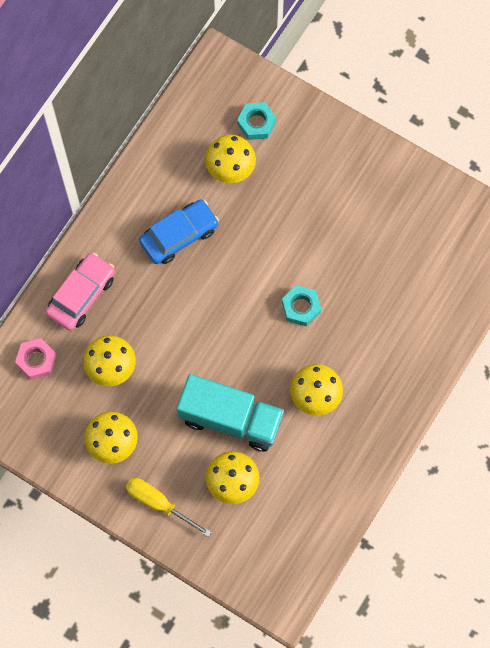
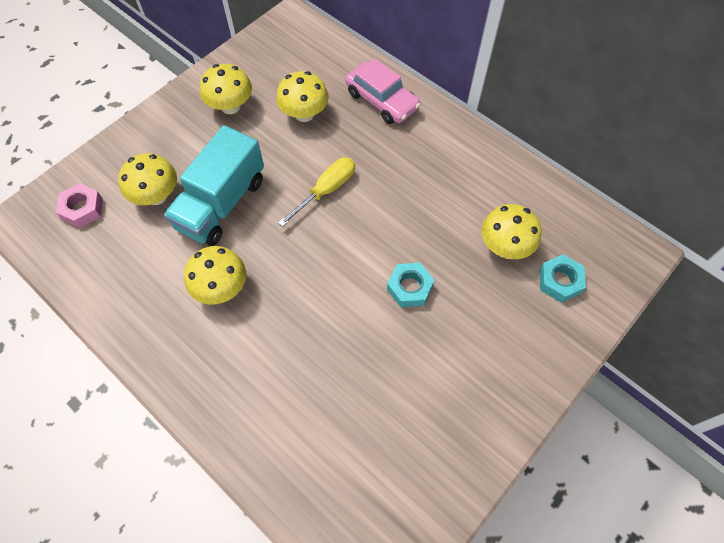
camera: 100 degrees right, 10 degrees down
(36, 360) = (325, 61): pink nut -> pink nut (82, 209)
(158, 503) = (160, 133): yellow screwdriver -> yellow screwdriver (326, 190)
(179, 235) = (431, 187): blue car -> none
(301, 307) = (326, 290): turquoise nut -> turquoise nut (409, 287)

